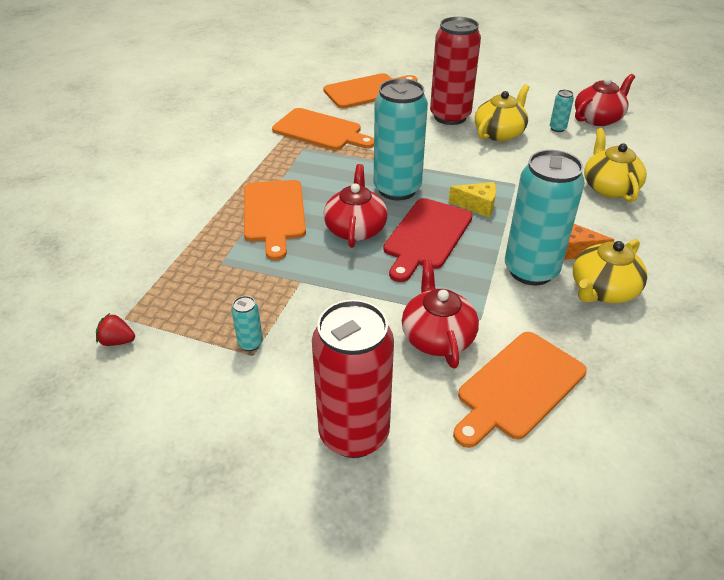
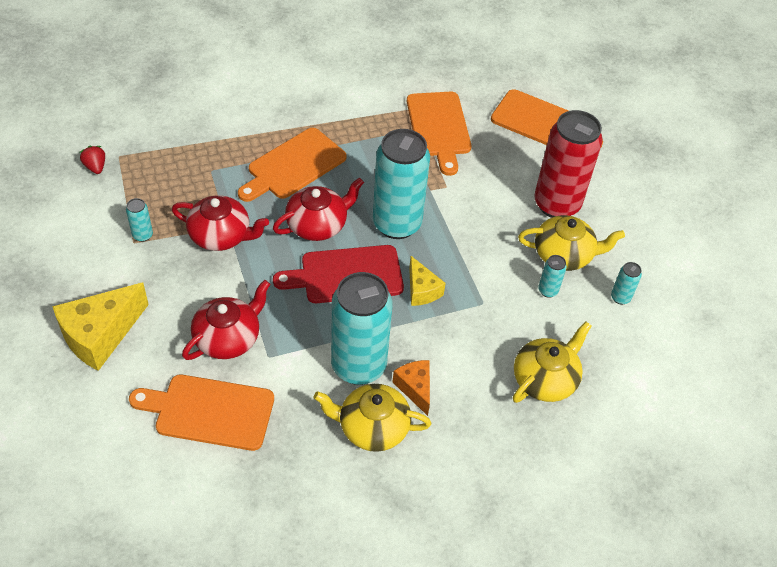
camera: 50 degrees right, 10 degrees up
(354, 434) = (100, 335): red can -> yellow cheese
(527, 152) = (548, 290): none -> turquoise can
(598, 118) = (678, 325): red teapot -> red teapot (221, 236)

